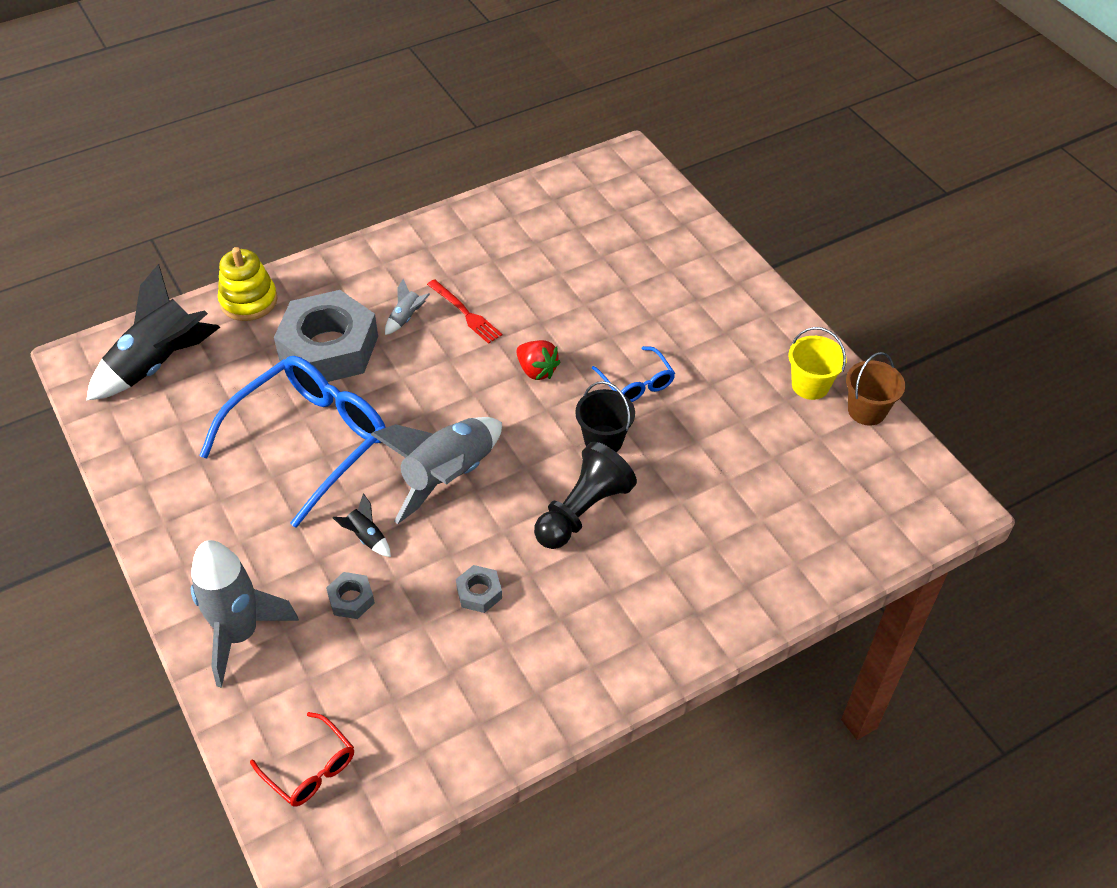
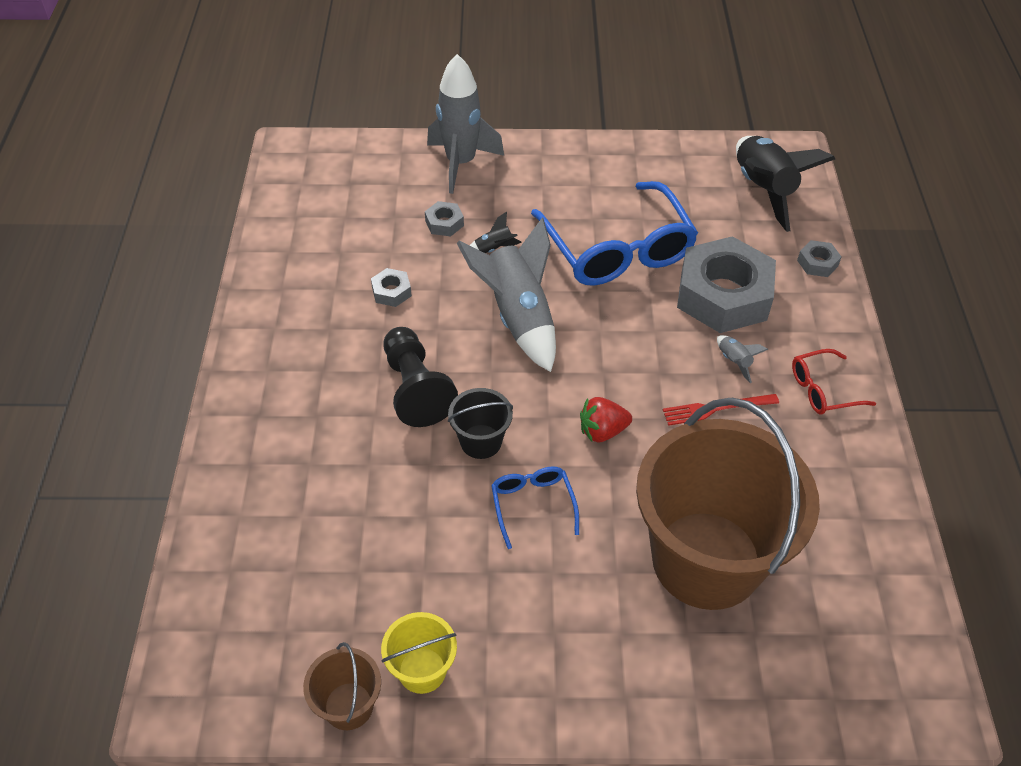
camera: 120 degrees right, 0 degrees up
(248, 301) = (817, 263): yellow stacking toy -> grey nut
(310, 769) = (332, 165): red glasses -> red glasses (822, 390)
(607, 277) = (706, 560): none -> brown bucket
(637, 383) = (532, 505): blue glasses -> blue glasses turned 75 degrees clockwise

